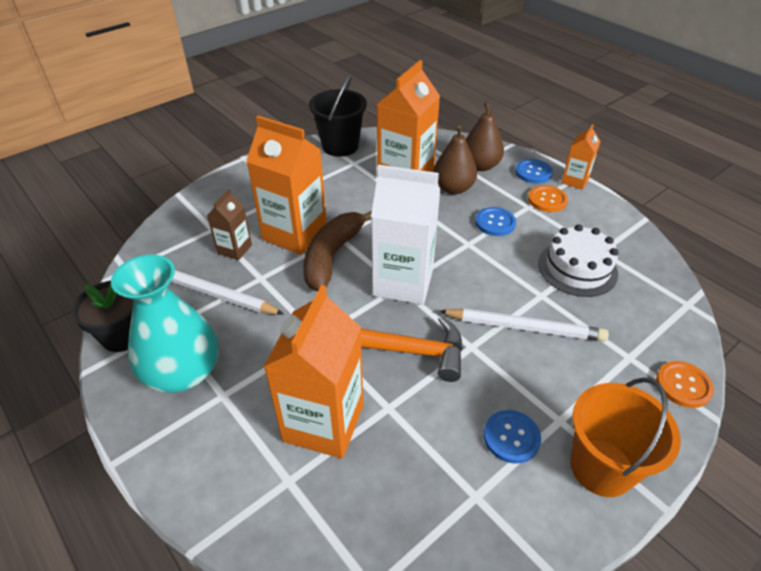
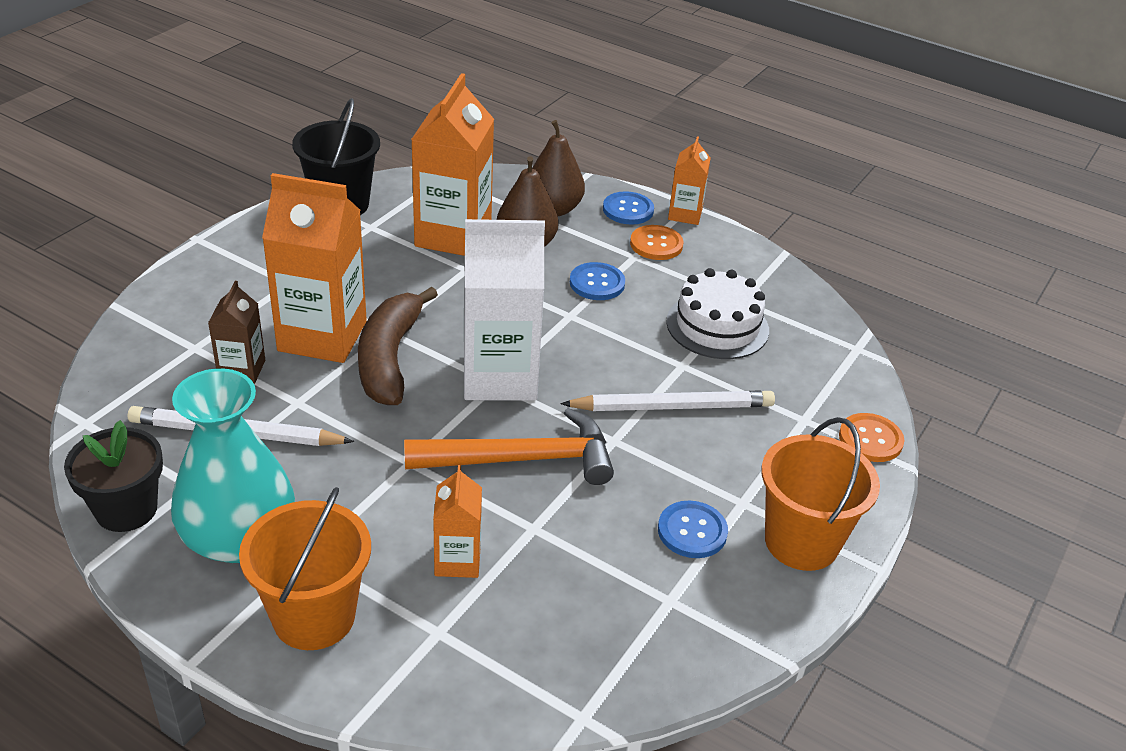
camera: 20 degrees left, 5 degrees down
(206, 446) = (314, 616): none -> orange bucket
(323, 423) = (457, 560): orange carton -> orange carton, size x0.52

